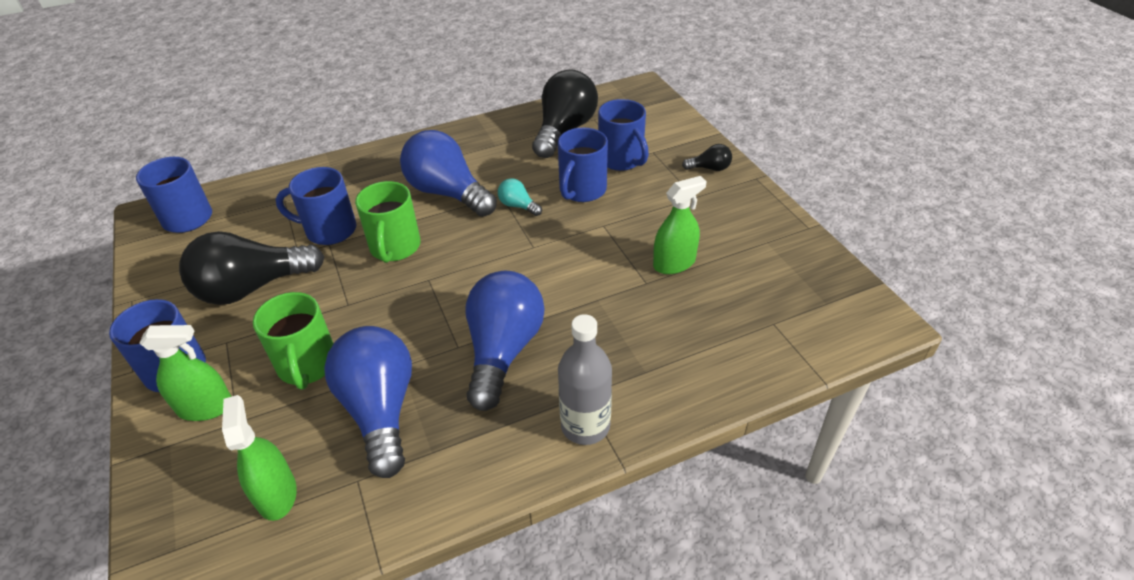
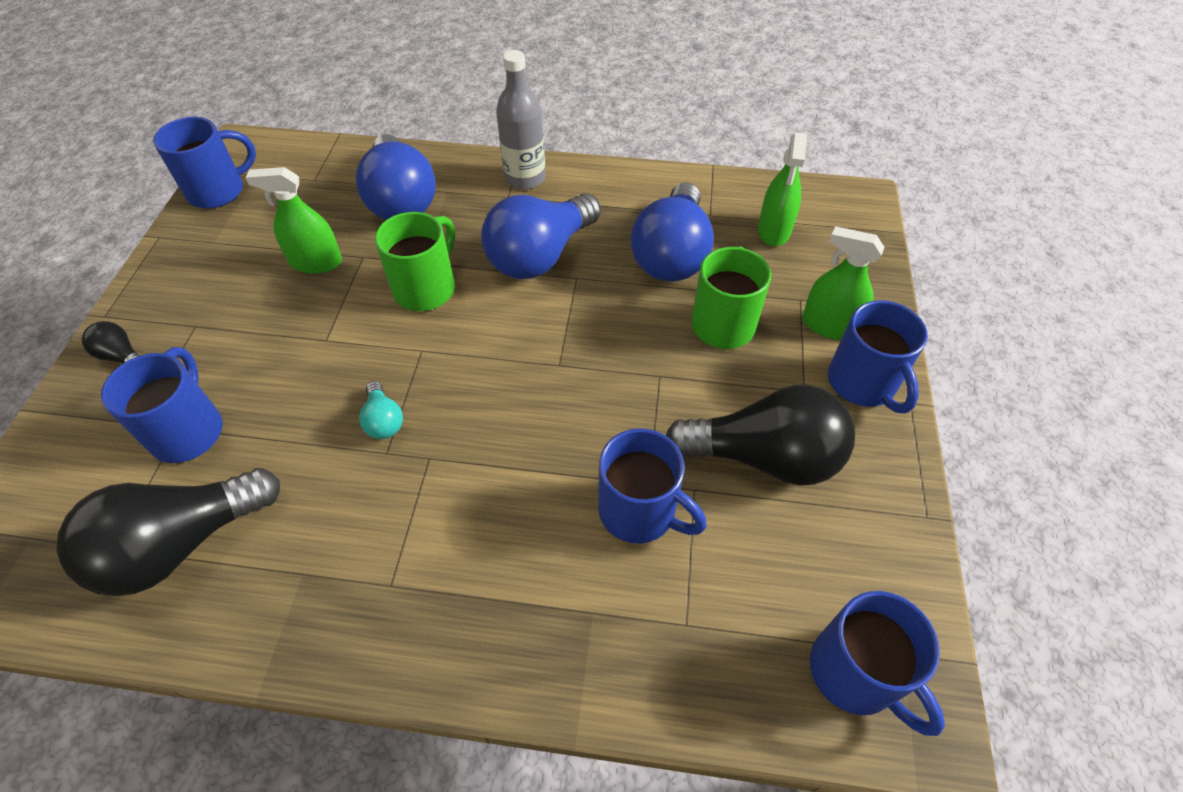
camera: 150 degrees left, 10 degrees up
(395, 248) = (570, 431): green mug -> green mug (426, 288)
(448, 193) = (447, 497): blue light bulb -> blue light bulb (401, 199)
(582, 190) = (291, 404): blue mug -> blue mug (219, 191)

